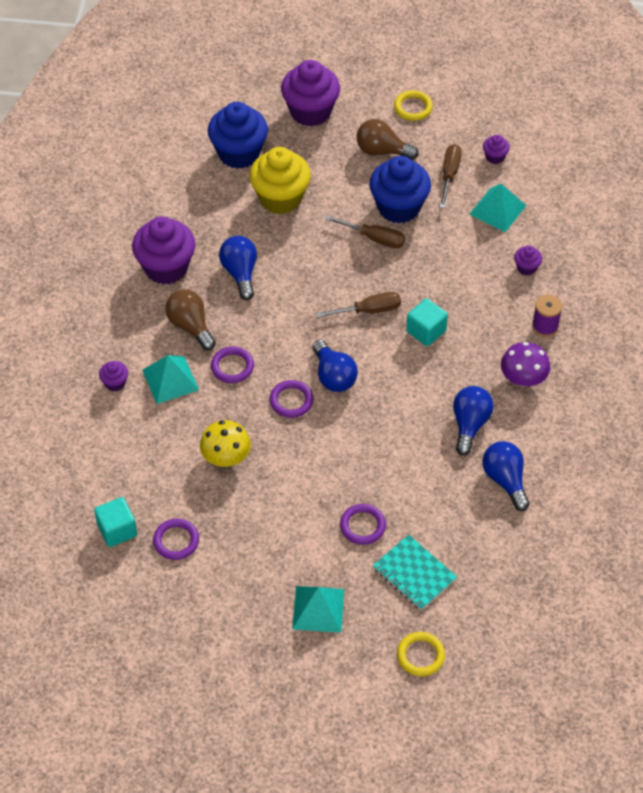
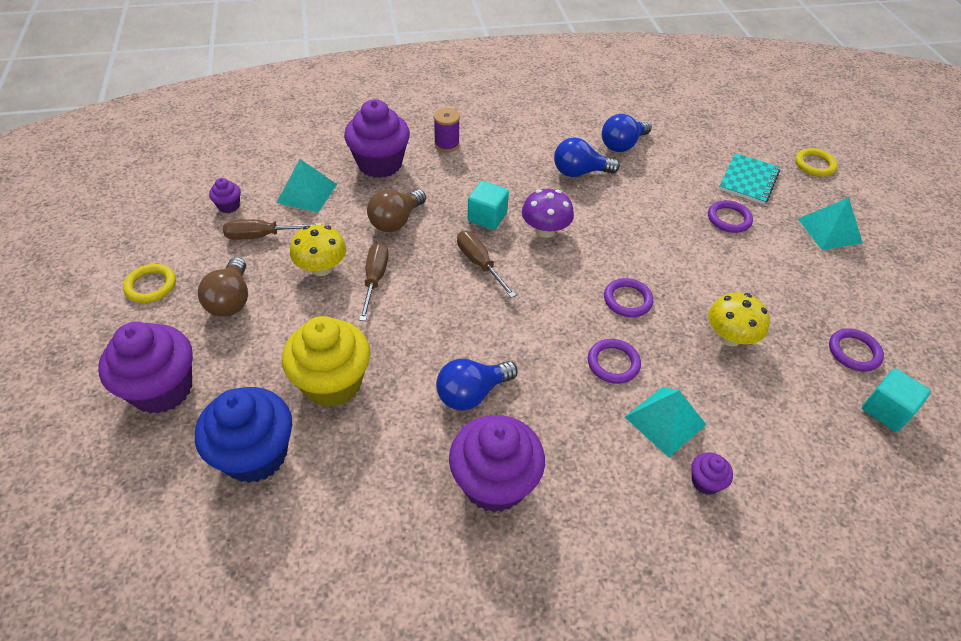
camera: 110 degrees left, 5 degrees down
(190, 326) = (576, 423): brown light bulb -> brown light bulb (396, 221)
(333, 376) = (578, 273): blue light bulb -> none
(398, 207) = (321, 268): blue cupcake -> yellow mushroom
(523, 378) = (512, 149): purple mushroom -> purple mushroom (545, 230)
(526, 268) = (380, 164): purple cupcake -> purple cupcake, size x2.24

